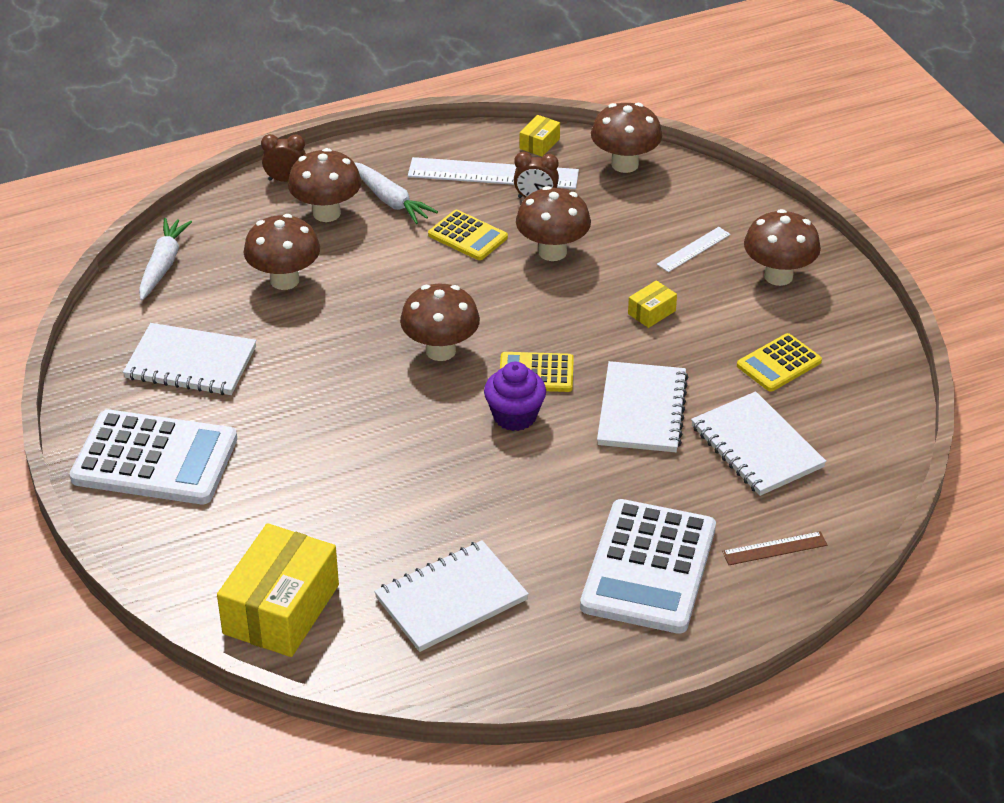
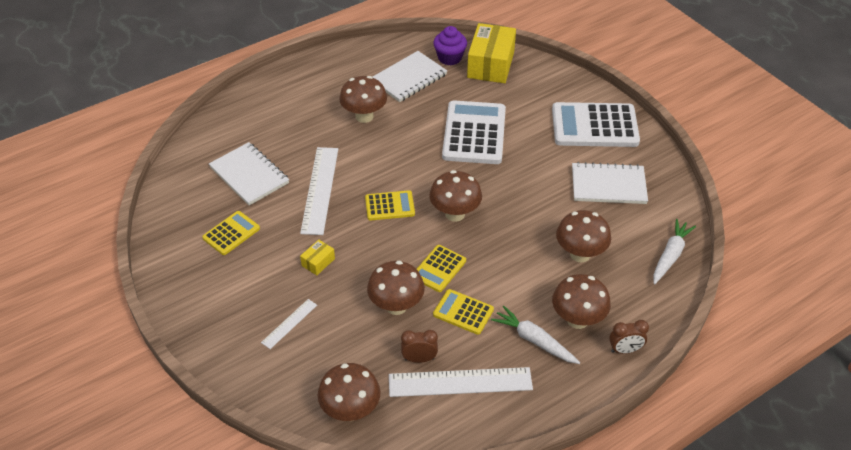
camera: 170 degrees right, 5 degrees up
(163, 265) = (670, 255): white carrot -> white carrot turned 150 degrees counterclockwise
(485, 286) = (439, 269): none -> yellow calculator
(514, 416) = (397, 176): purple cupcake -> purple cupcake (449, 58)
(539, 144) = (428, 426): yellow box -> none
(642, 410) = (319, 190): white notebook -> white ruler
(648, 567) = (310, 104): white calculator -> white calculator (474, 133)
(774, 548) = (242, 120): brown ruler -> none
(778, 276) = (226, 307): brown mushroom -> brown mushroom (364, 116)

